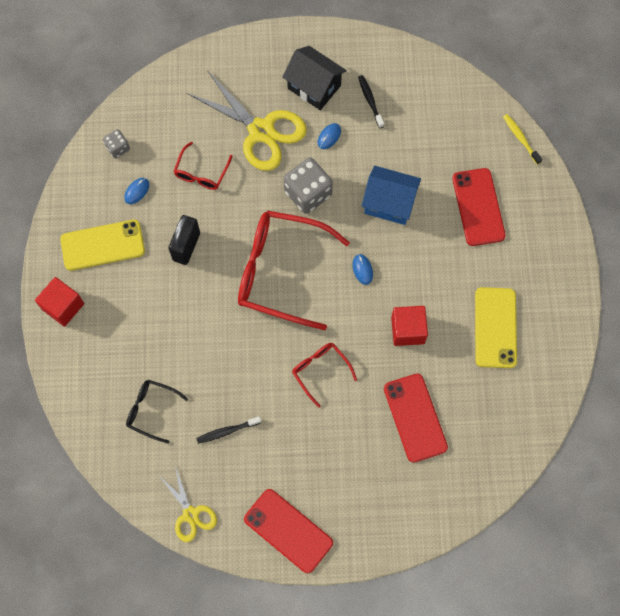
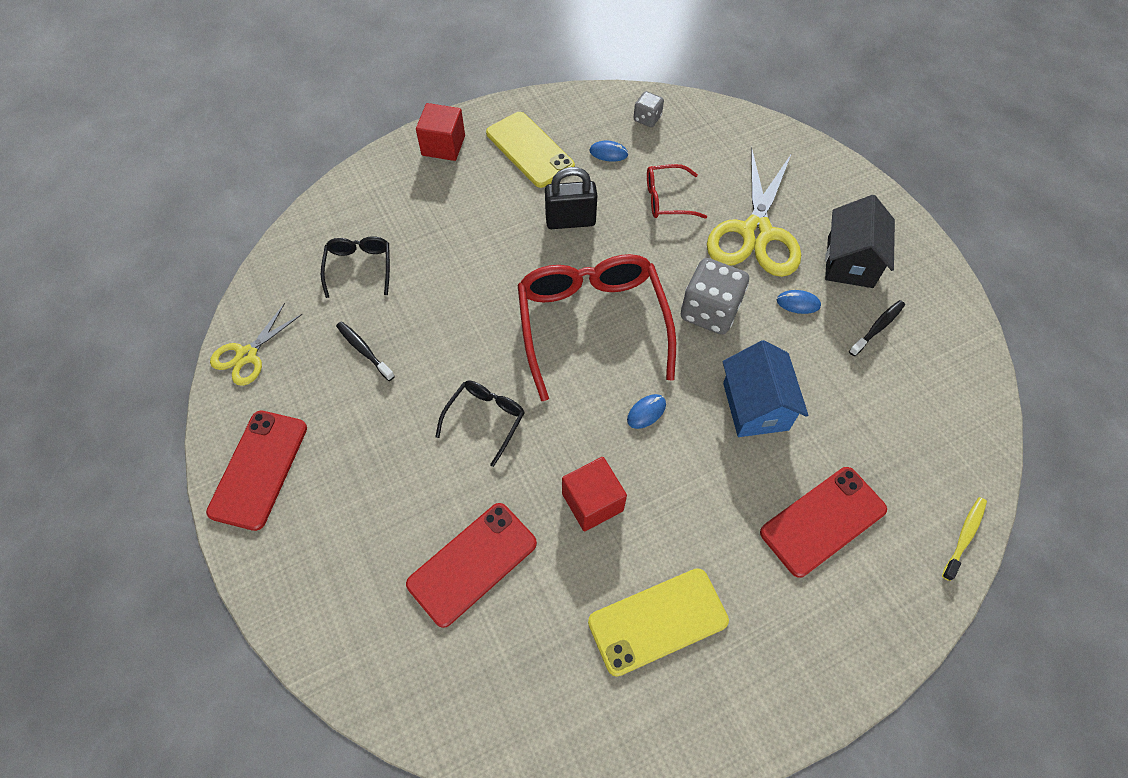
camera: 65 degrees right, 10 degrees down
(320, 371) = (485, 419): red glasses -> black glasses

